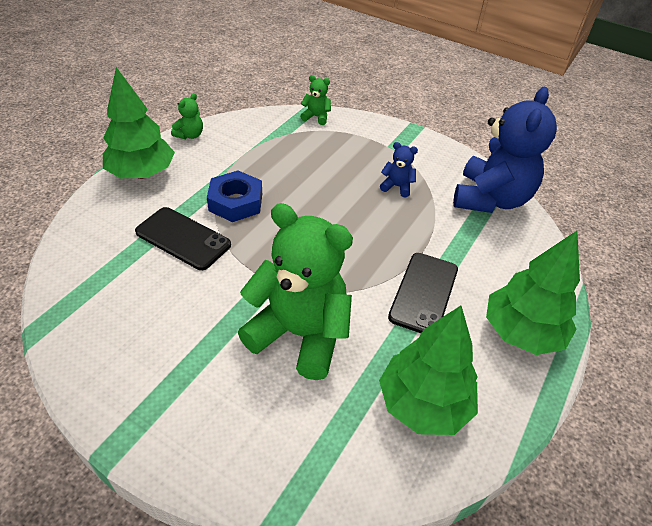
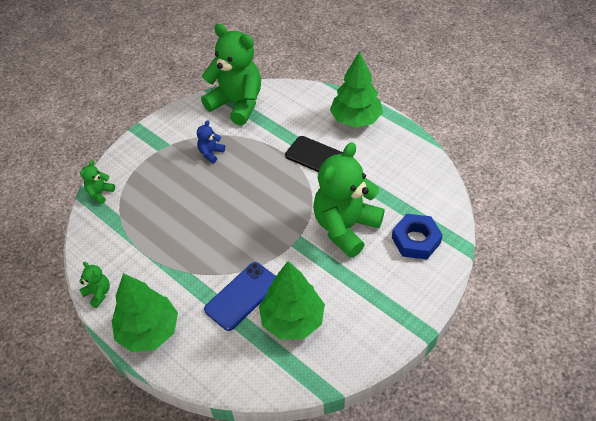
camera: 75 degrees left, 5 degrees up
(183, 238) = (242, 296): black phone -> blue phone
(235, 202) = (205, 259): blue nut -> blue nut (416, 240)
(424, 404) = (400, 174): green tree -> green tree (292, 320)
(490, 199) = (237, 104): blue teddy bear -> green teddy bear

